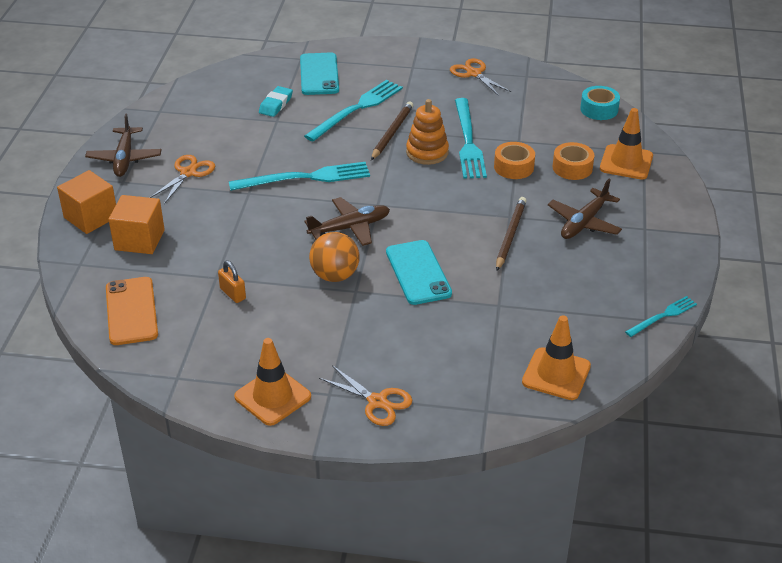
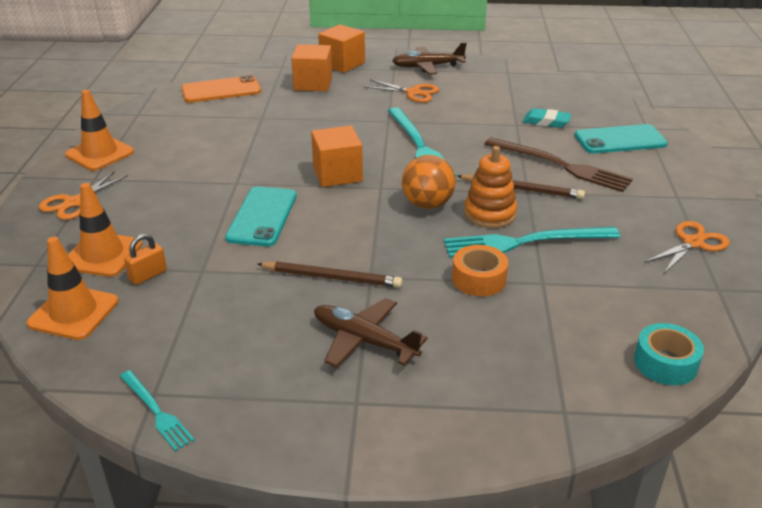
camera: 85 degrees right, 5 degrees down
(232, 294) = (238, 126): orange padlock -> orange padlock (148, 275)
(335, 276) = (260, 171): orange ball -> orange ball (427, 204)
(349, 228) = (337, 174): brown plane -> orange cube
(356, 109) = (560, 165): turquoise fork -> brown fork
(418, 272) = (262, 216): turquoise phone -> turquoise phone turned 60 degrees counterclockwise
(572, 168) = (493, 331): orange tape -> none
(626, 162) = (524, 389): orange traffic cone -> orange traffic cone (102, 255)

